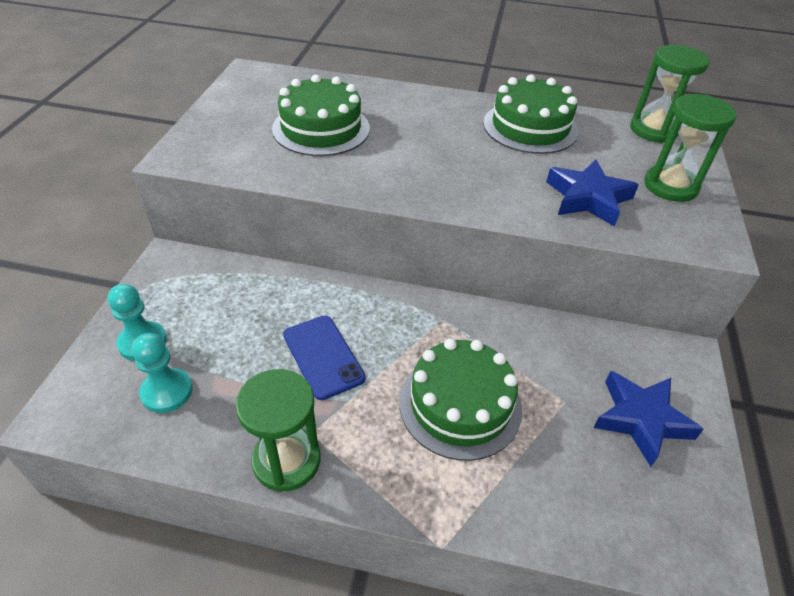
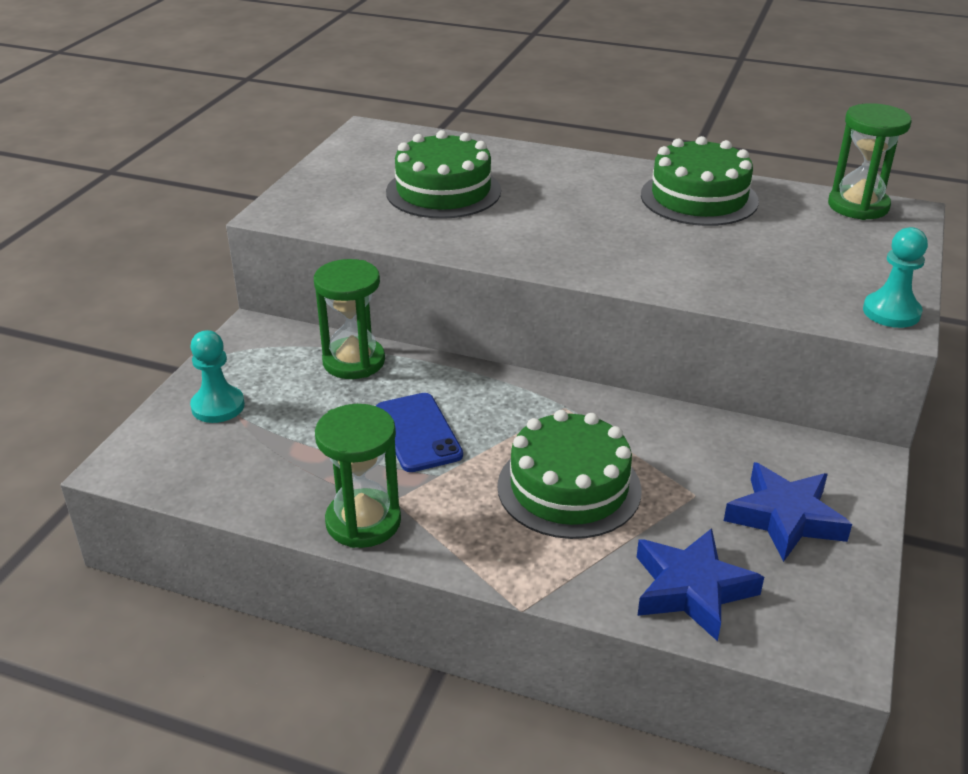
camera: 10 degrees right, 10 degrees down
(167, 391) = (240, 452): turquoise pawn -> turquoise pawn (891, 312)
(588, 198) = (749, 272): blue star -> blue star (692, 589)
(670, 186) = (858, 264): green hourglass -> green hourglass (354, 361)

